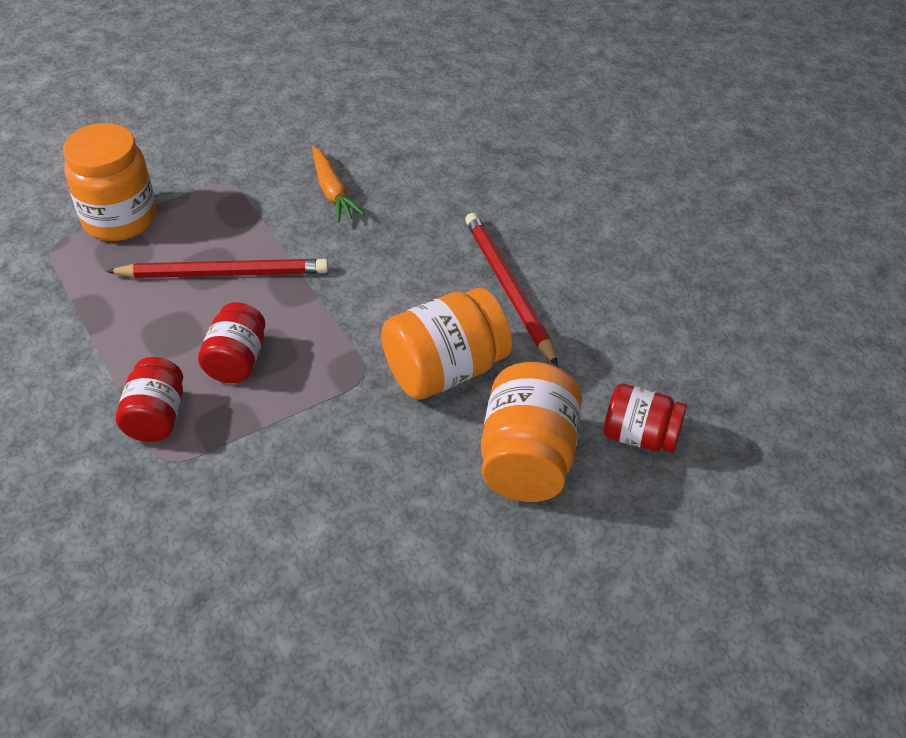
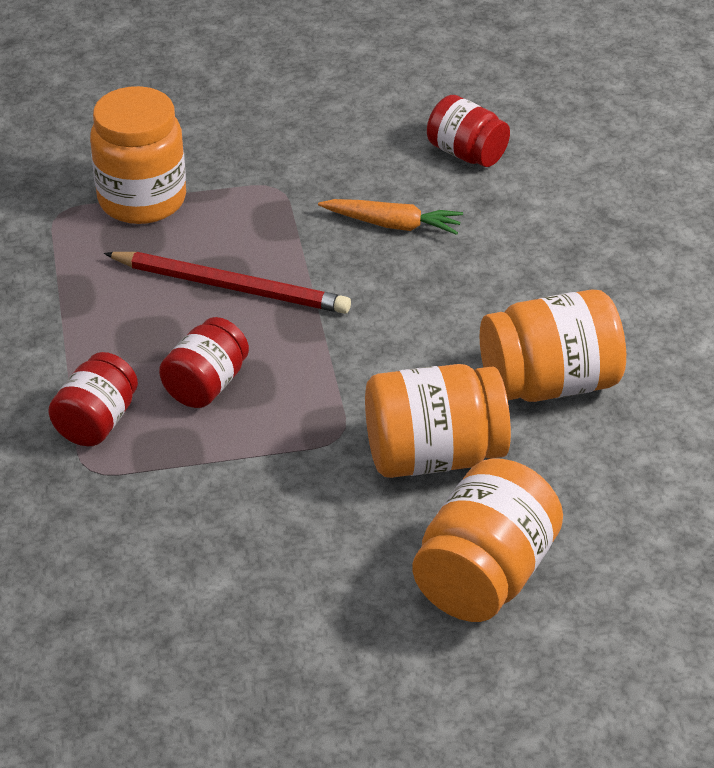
camera: 20 degrees right, 5 degrees down
(333, 192) = (393, 224): orange carrot -> orange carrot turned 75 degrees counterclockwise
(508, 289) = (549, 383): red pencil -> orange jar
(640, 436) = (628, 587): red jar -> red jar (466, 153)

